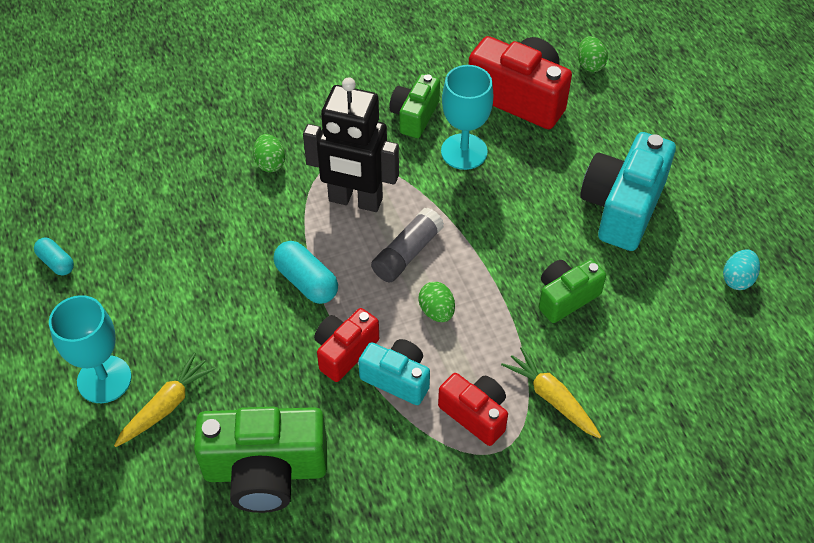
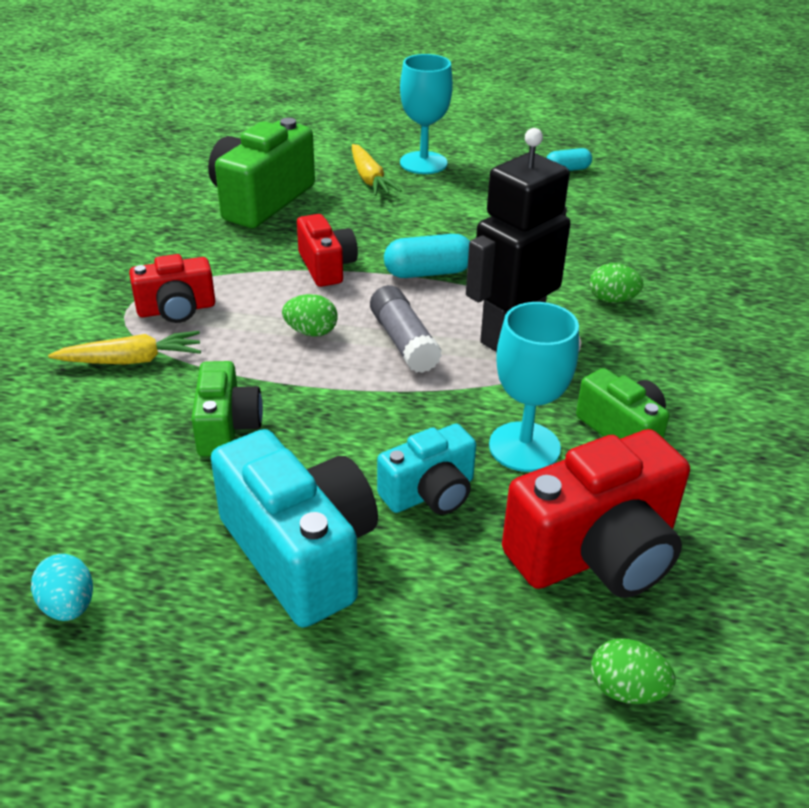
camera: 120 degrees right, 15 degrees down
(397, 379) = (265, 283): turquoise camera -> turquoise camera (430, 493)

